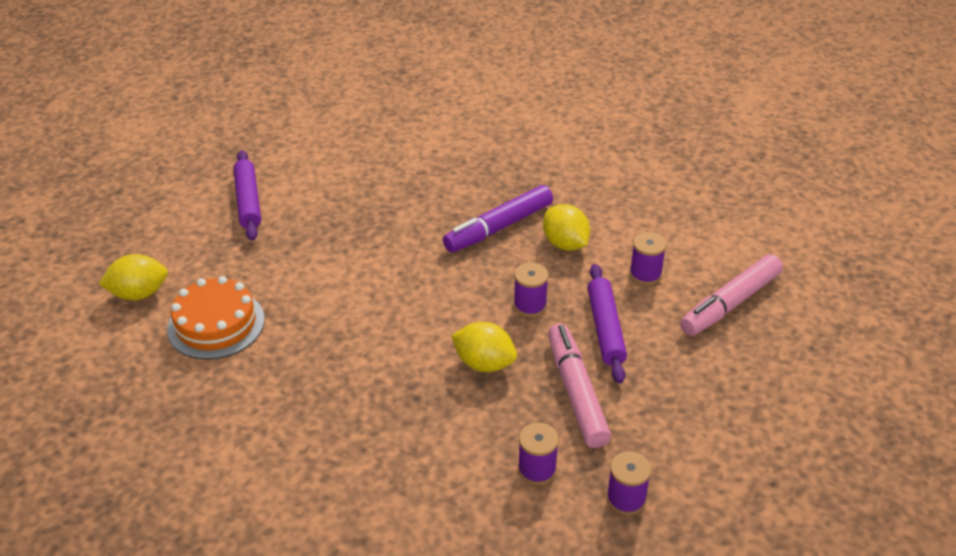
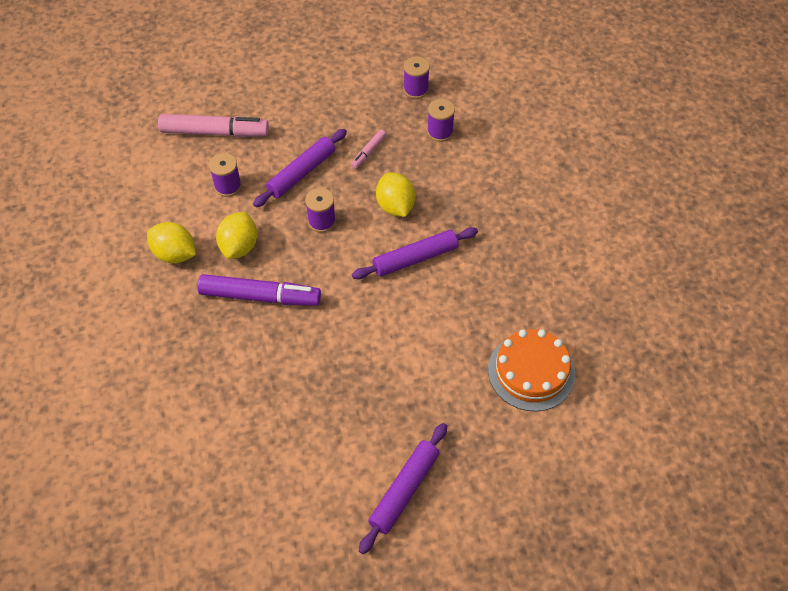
camera: 135 degrees left, 15 degrees up
(139, 294) = (566, 450): yellow lemon -> yellow lemon (175, 254)
(411, 336) = (415, 258): none -> purple rolling pin
(576, 392) = (368, 152): pink marker -> pink marker, size x0.48

